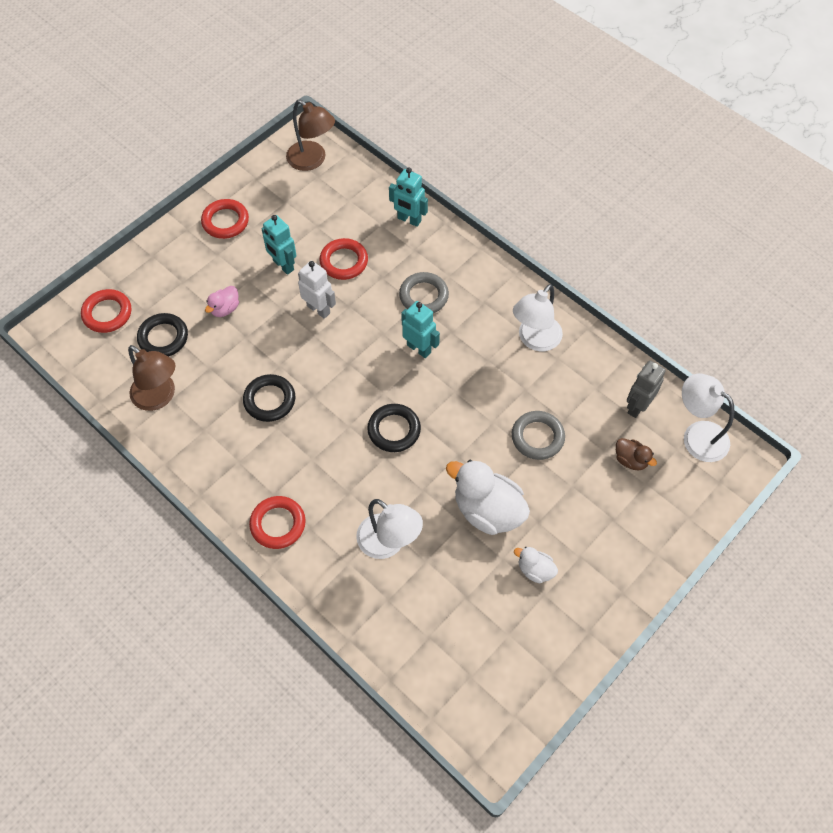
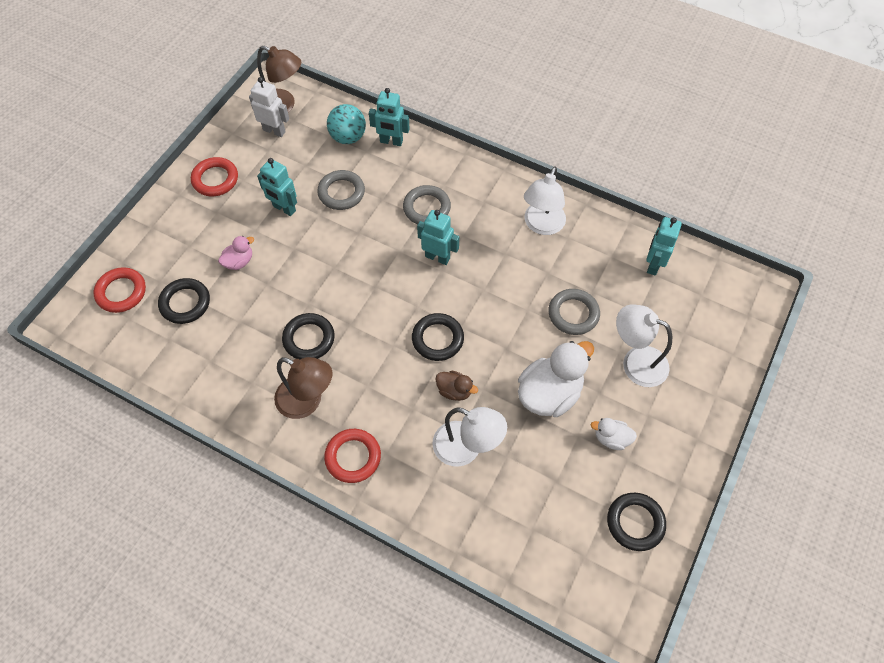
camera: 15 degrees left, 0 degrees up
(159, 397) = (198, 362): brown lamp -> brown lamp (307, 401)
(225, 309) = (239, 262): pink duck -> pink duck turned 150 degrees counterclockwise
(319, 309) = (331, 242): white robot -> white robot (274, 131)
(344, 261) = (341, 192): red ring -> grey ring
(367, 206) = (348, 137): none -> turquoise ball
(487, 510) = (549, 393): white duck -> white duck turned 120 degrees clockwise
(531, 657) = (635, 523): none -> black ring
(630, 460) = (664, 314): brown duck -> brown duck (454, 391)
(637, 406) = (653, 265): grey robot -> turquoise robot
(697, 435) = (715, 278): white lamp -> white lamp (635, 362)

